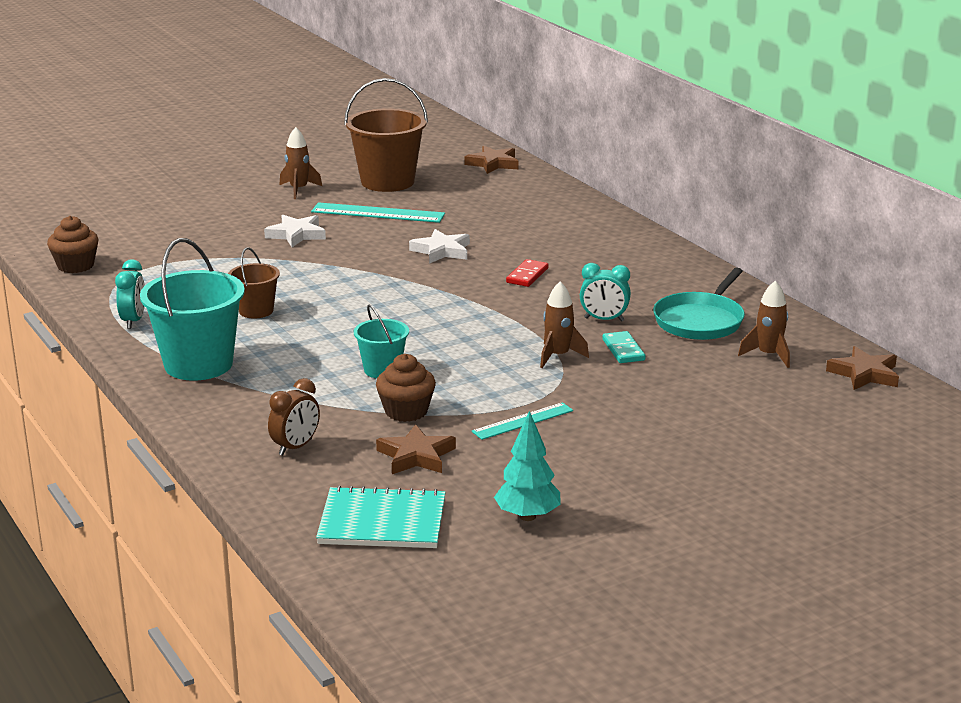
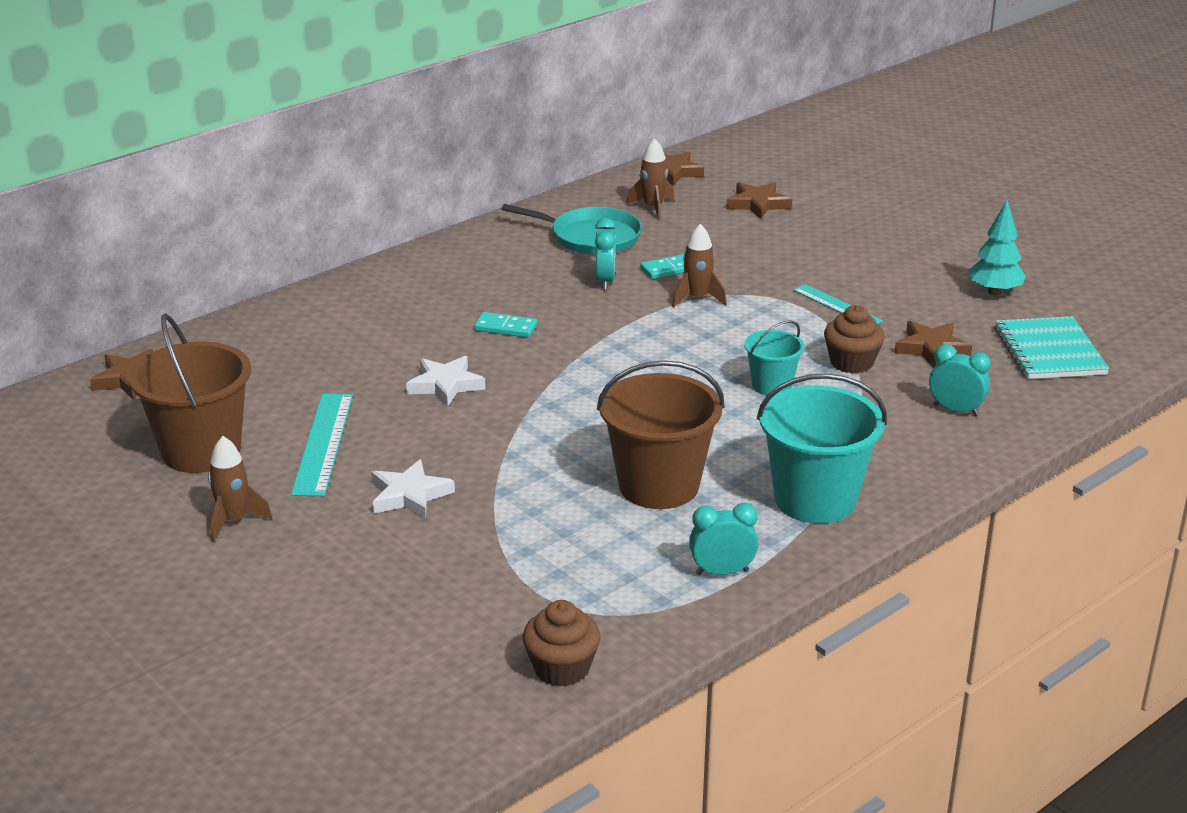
camera: 100 degrees left, 5 degrees up
(256, 311) = (658, 486): brown bucket -> brown bucket, size x1.85
(295, 447) = (955, 410): brown clock -> turquoise clock
(527, 275) = (506, 328): red domino -> turquoise domino
(776, 411) = (758, 204): none -> brown star

